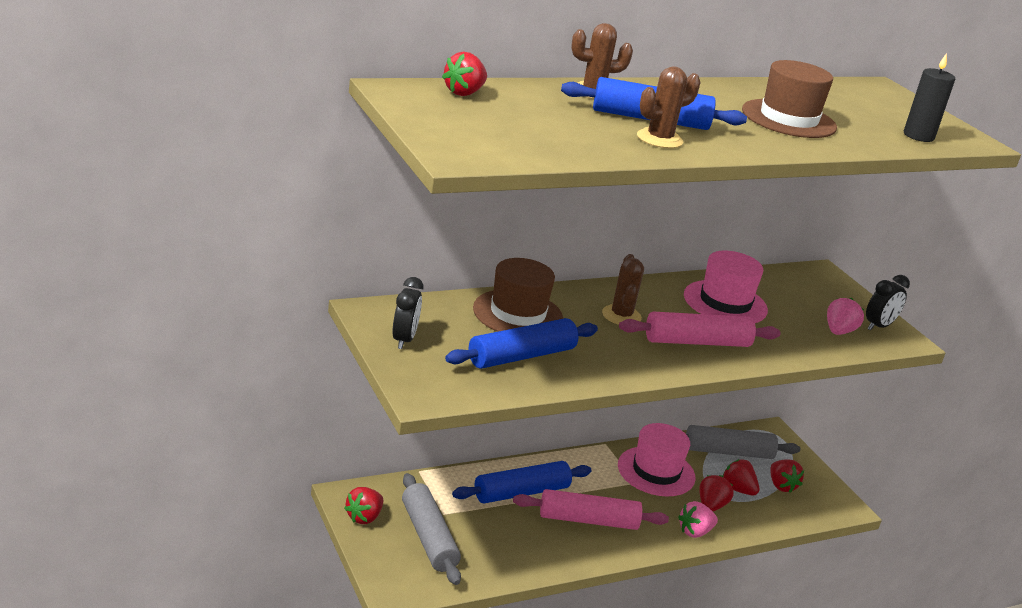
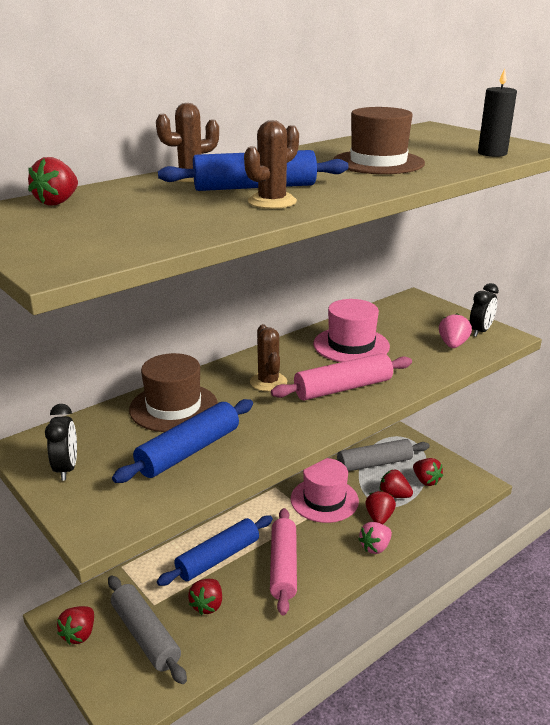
camera: 10 degrees left, 0 degrees up
(498, 531) = (207, 605): none -> red strawberry
(588, 520) = (283, 566): pink rolling pin -> pink rolling pin turned 75 degrees counterclockwise

